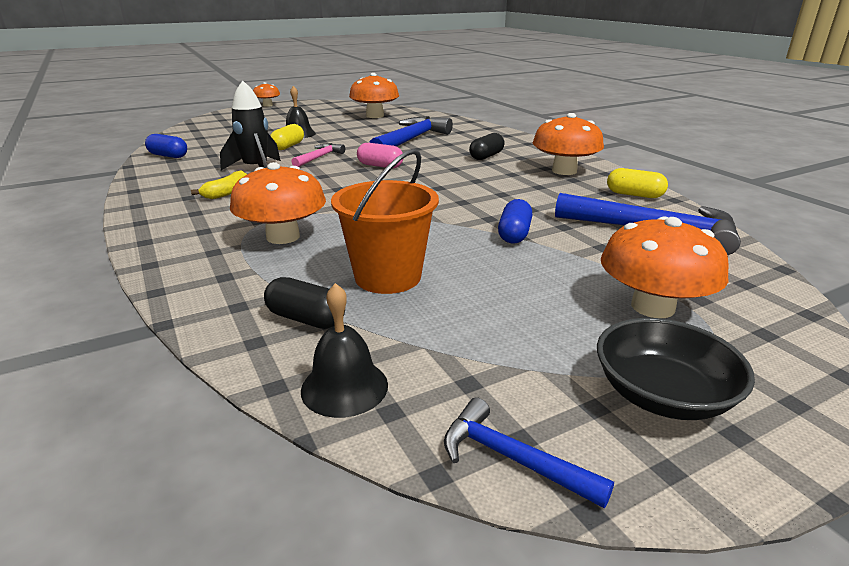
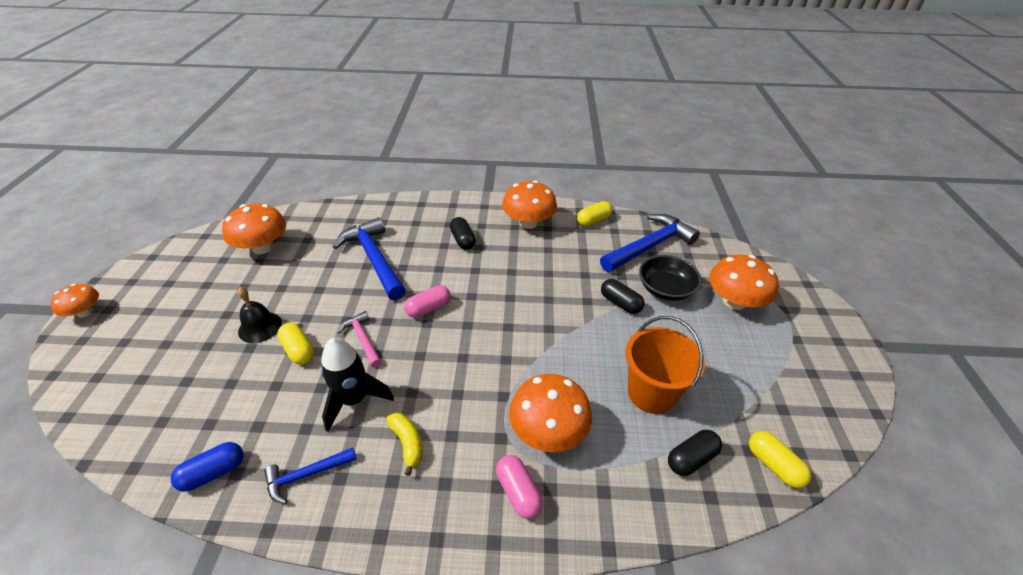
camera: 60 degrees left, 15 degrees up
(202, 239) = (518, 492): none -> pink capsule
(344, 387) = (773, 465): black bell -> yellow capsule
(512, 458) = (843, 421): blue hammer -> blue hammer (306, 475)
(514, 234) = (620, 303): blue capsule -> black capsule
(662, 395) = (808, 345): black bowl -> black bowl (665, 289)

